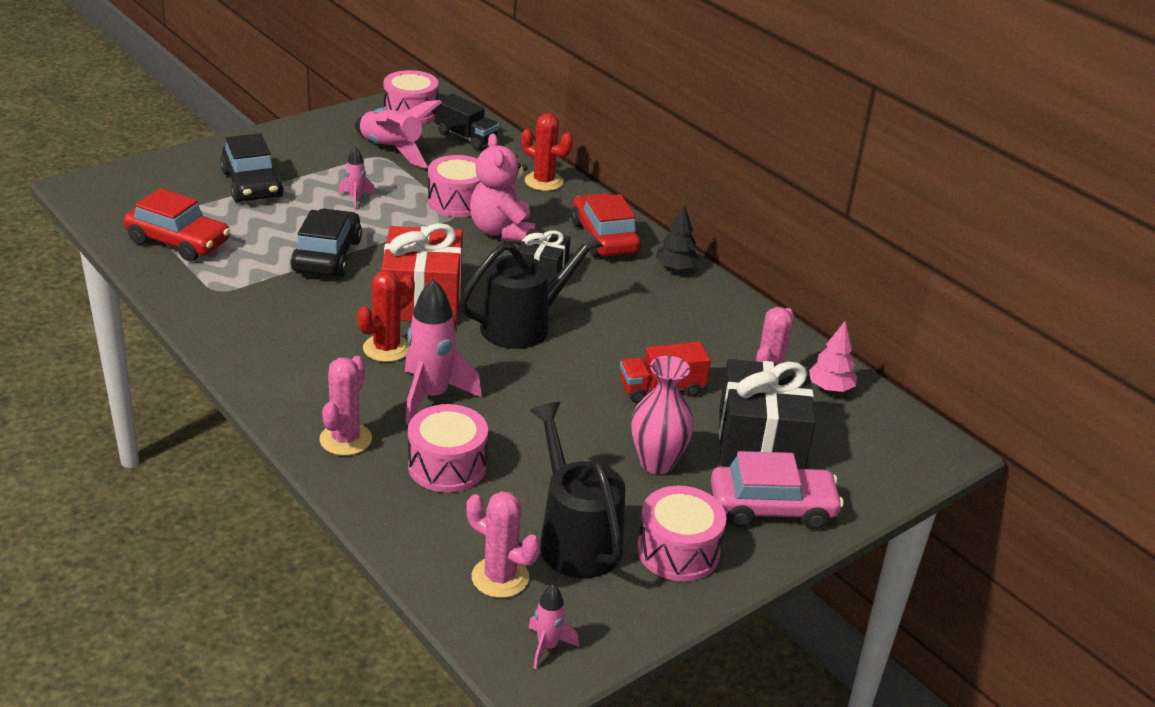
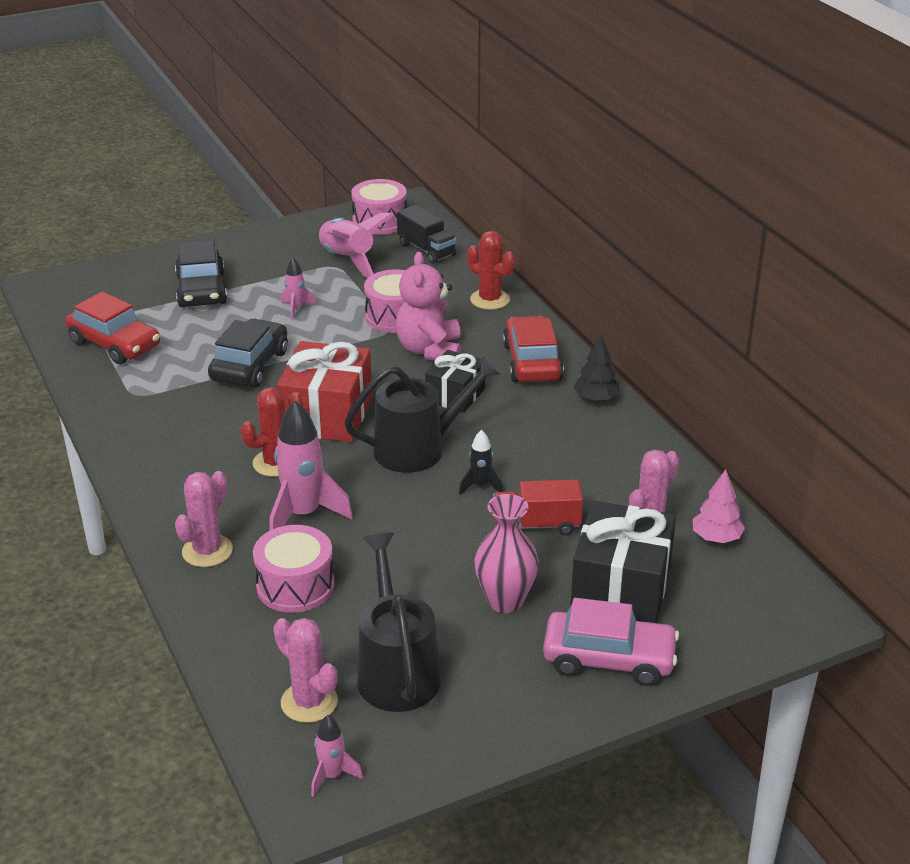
camera: 15 degrees right, 0 degrees up
(596, 356) = (480, 486): none -> black rocket
(678, 551) = (495, 694): pink drum -> none

